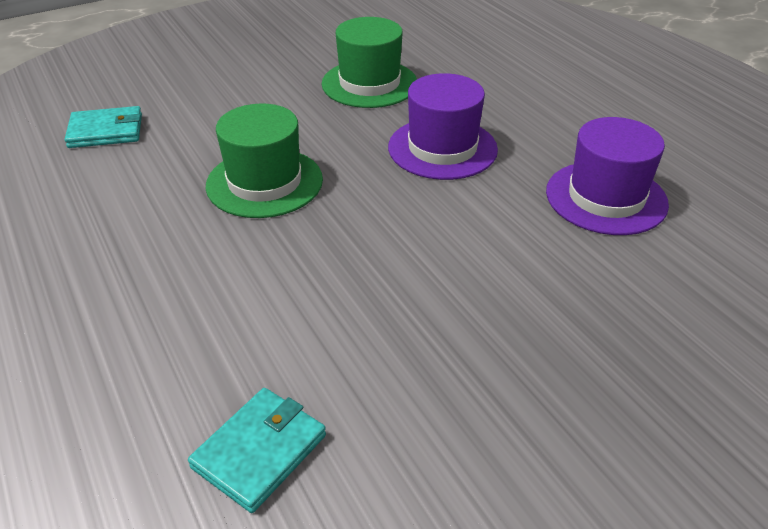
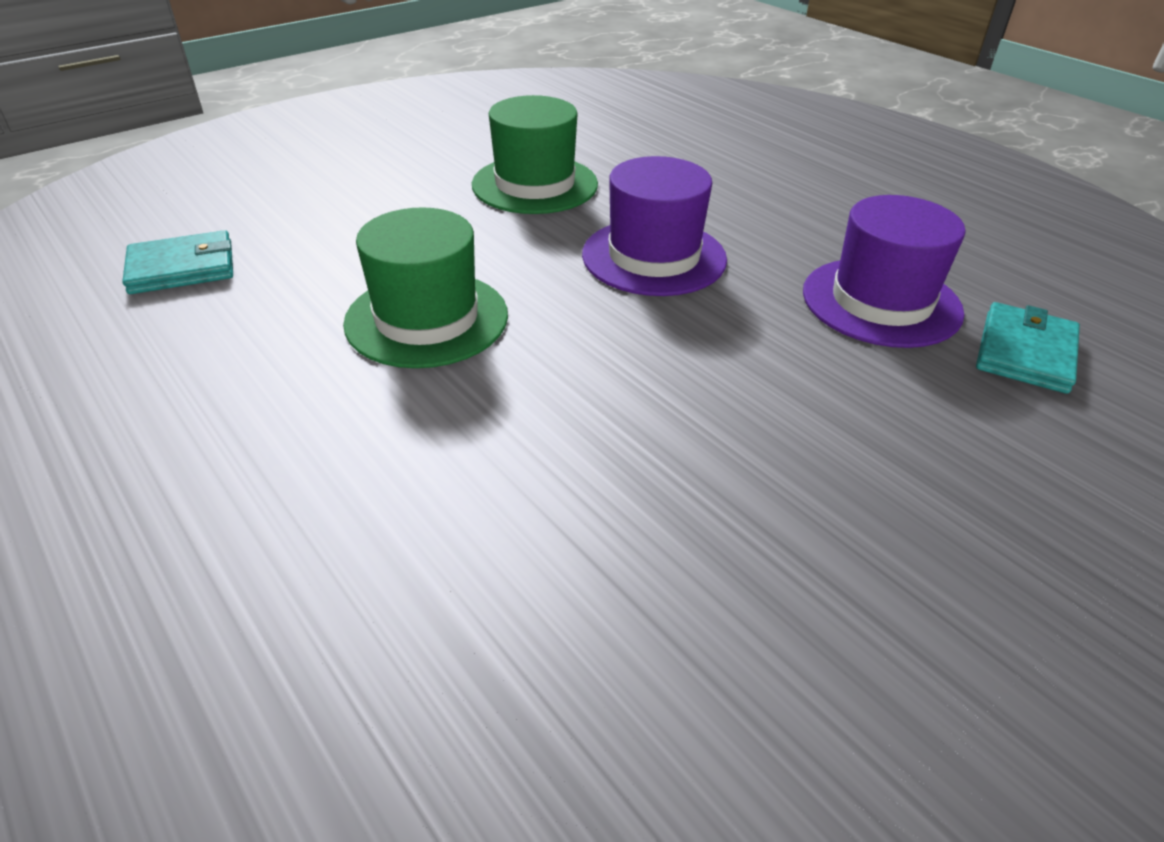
camera: 10 degrees left, 0 degrees up
(260, 451) = (521, 721): turquoise wallet -> turquoise wallet (1025, 352)

